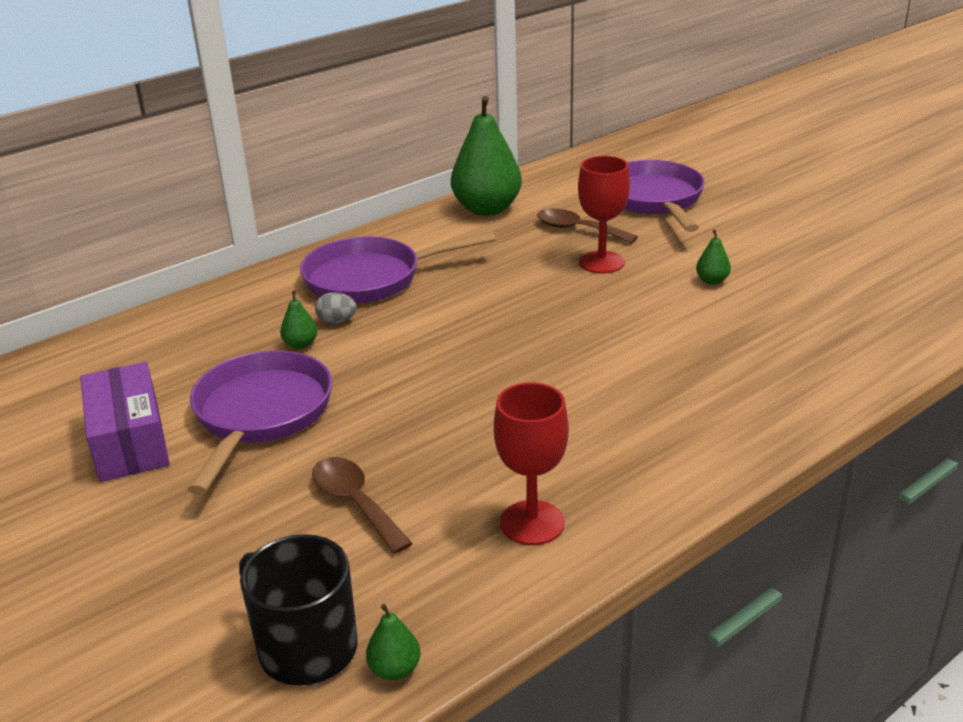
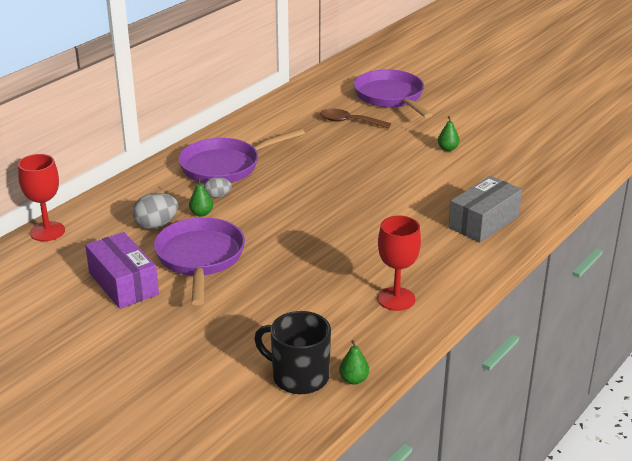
camera: 15 degrees left, 0 degrees up
(228, 355) = (156, 225): none -> grey egg
(355, 502) = (287, 301): brown spoon -> none
(487, 209) = (281, 112): green pear -> none
(601, 262) = (374, 142): red goblet -> red goblet (47, 231)
(729, 404) = (483, 222): none -> grey box

